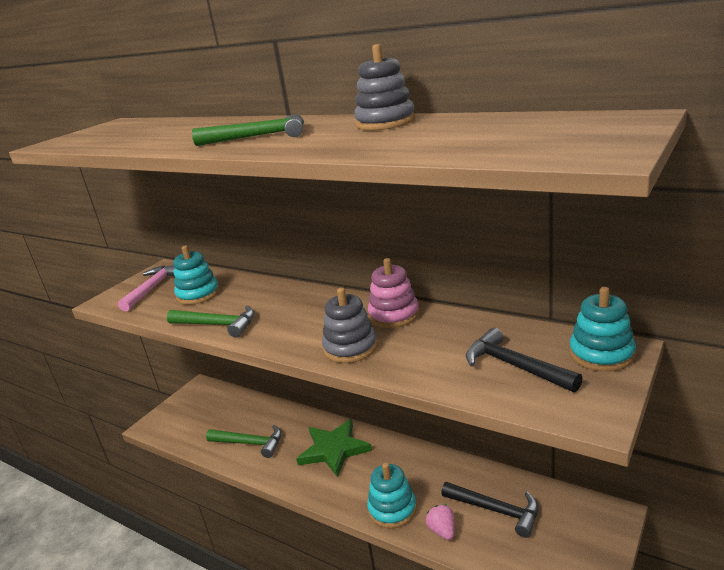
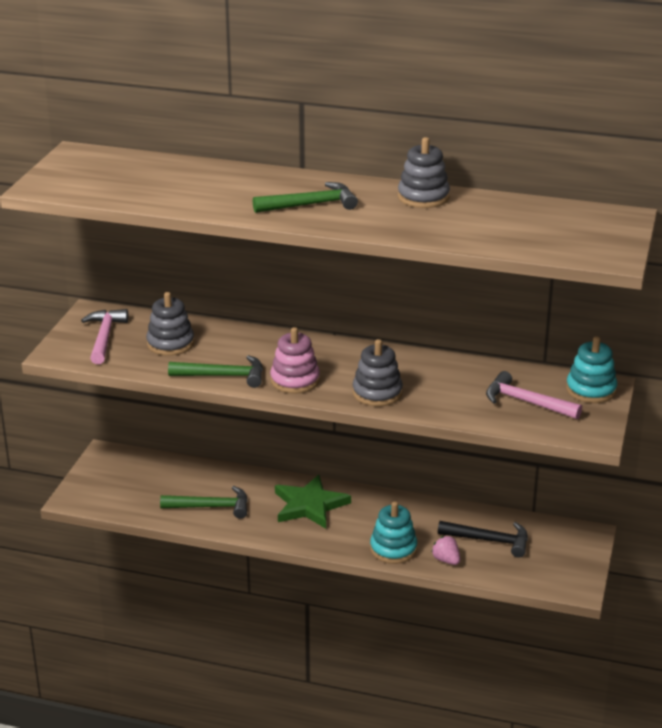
camera: 20 degrees left, 5 degrees up
(198, 294) = (170, 344): turquoise stacking toy -> grey stacking toy
(394, 315) = (401, 362): pink stacking toy -> pink stacking toy (295, 380)
(514, 366) = (526, 402): black hammer -> pink hammer

